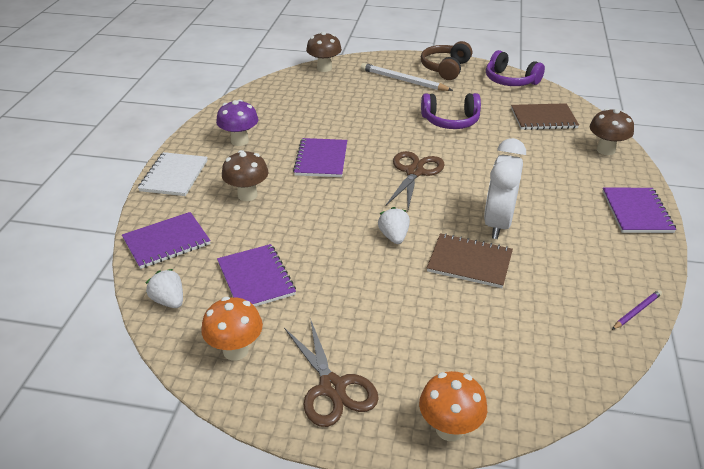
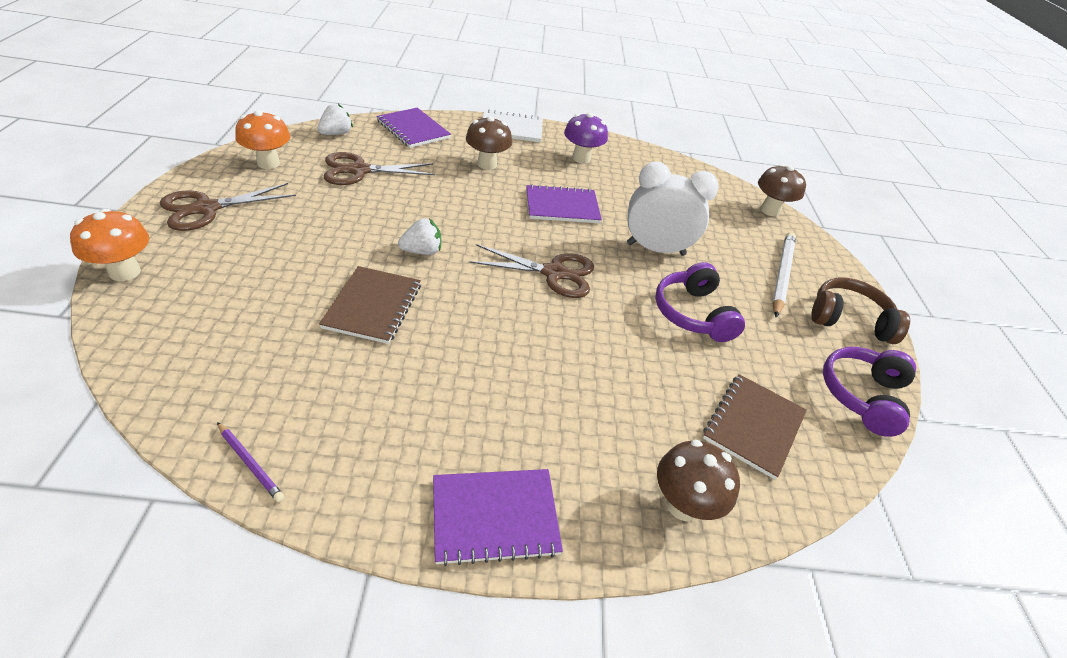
camera: 75 degrees right, 5 degrees up
(256, 278) = (359, 171): purple notebook -> brown scissors
(498, 223) = (451, 338): white clock -> white clock (655, 249)
(543, 118) = (753, 426): brown notebook -> brown notebook turned 45 degrees clockwise

